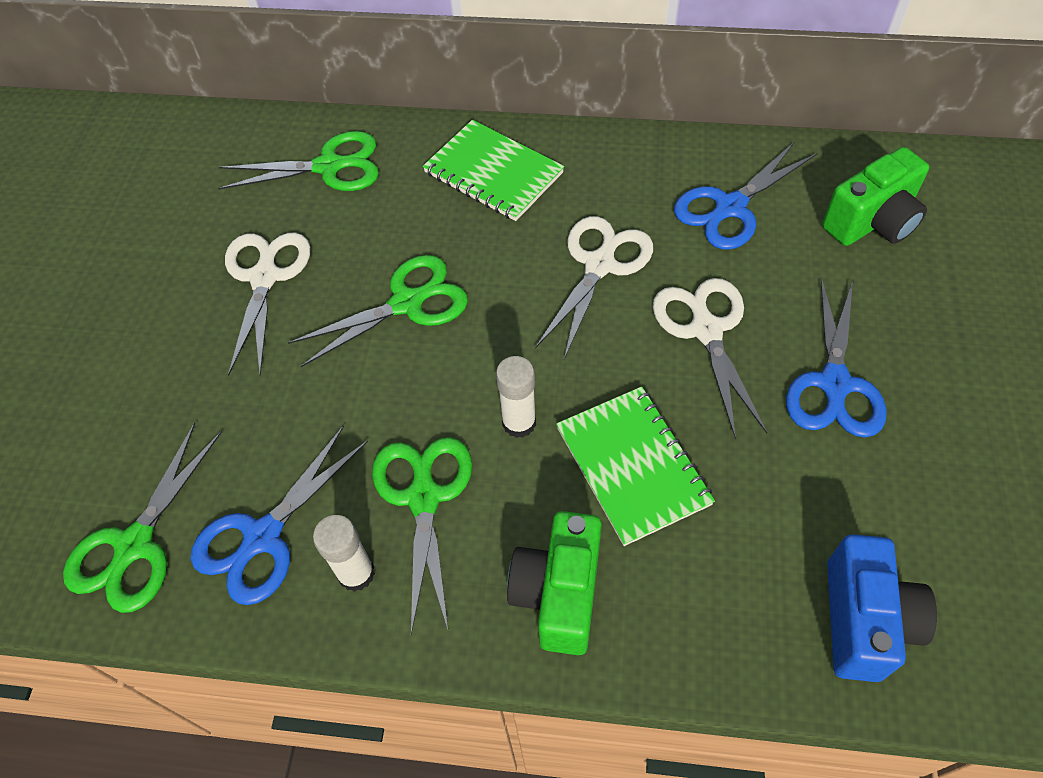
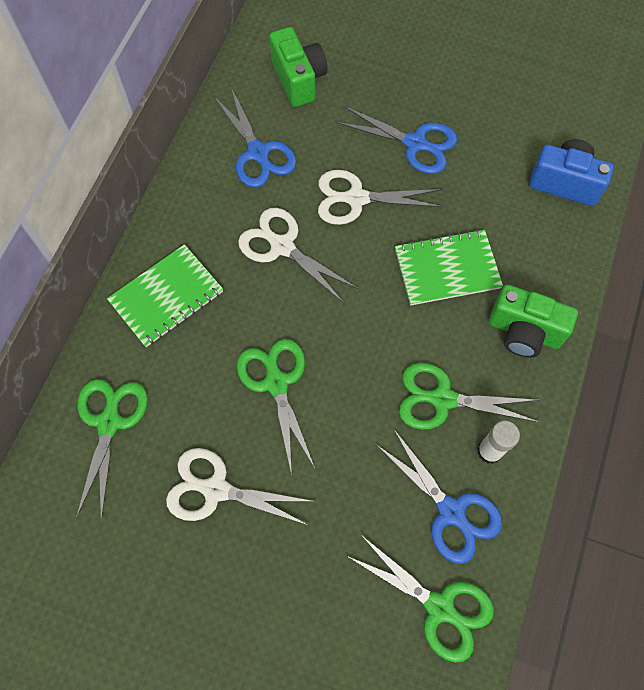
camera: 80 degrees left, 10 degrees up
(519, 423) = (399, 328): white glue stick -> none

